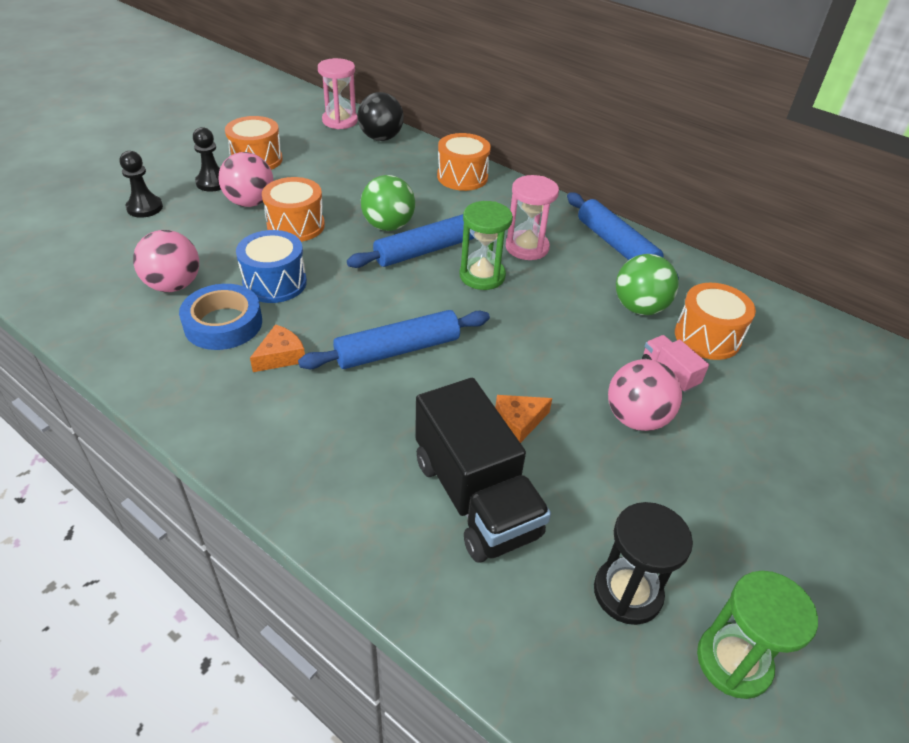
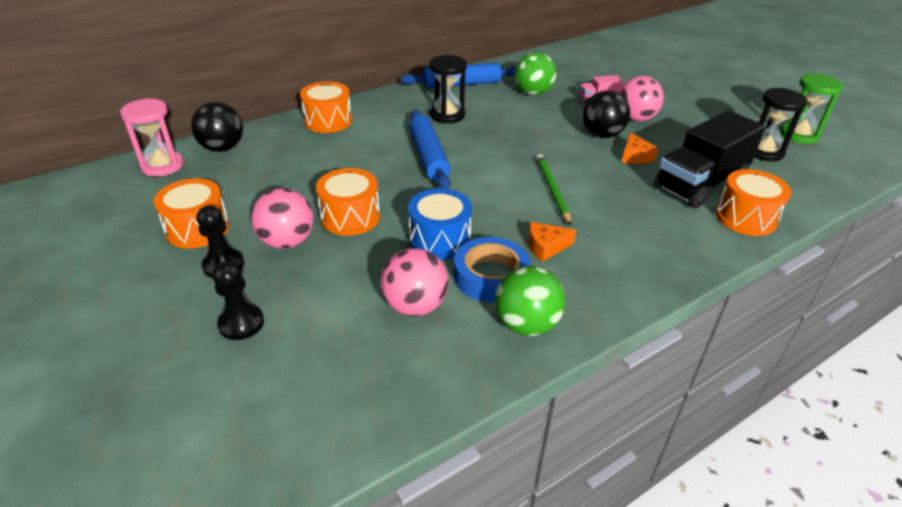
camera: 70 degrees left, 5 degrees down
(281, 356) = (546, 247): orange cheese -> orange cheese turned 75 degrees counterclockwise
(388, 226) = (382, 168): green ball -> green ball (526, 324)
(397, 350) = (552, 189): blue rolling pin -> green pencil
(475, 497) = (700, 184): black truck -> black truck turned 150 degrees clockwise
(482, 276) = (474, 139): green hourglass -> none
(527, 247) = (447, 115): pink hourglass -> black hourglass
(561, 384) = (602, 135): none -> black ball
(707, 337) = (567, 81): orange drum -> orange drum (745, 218)

